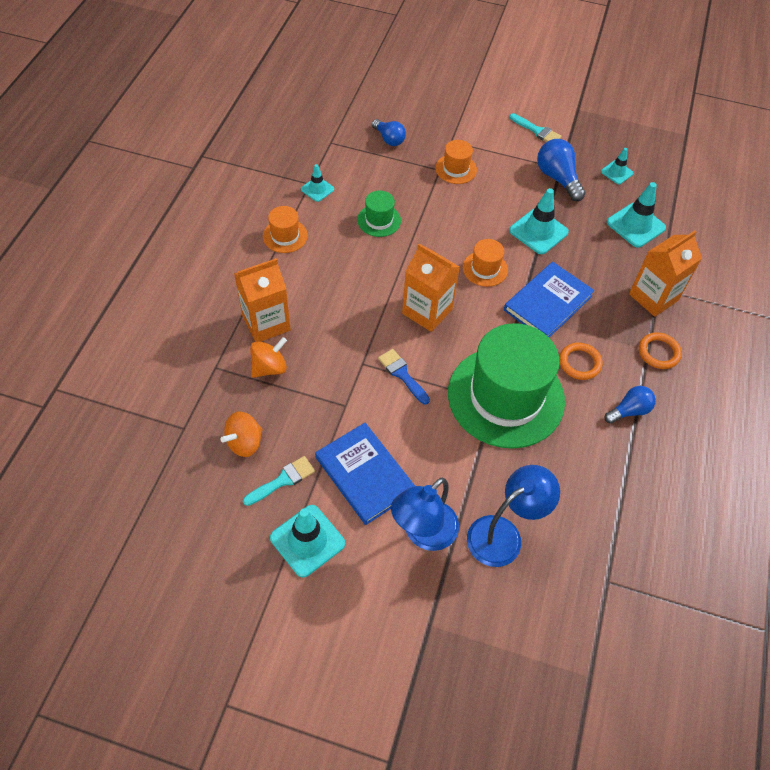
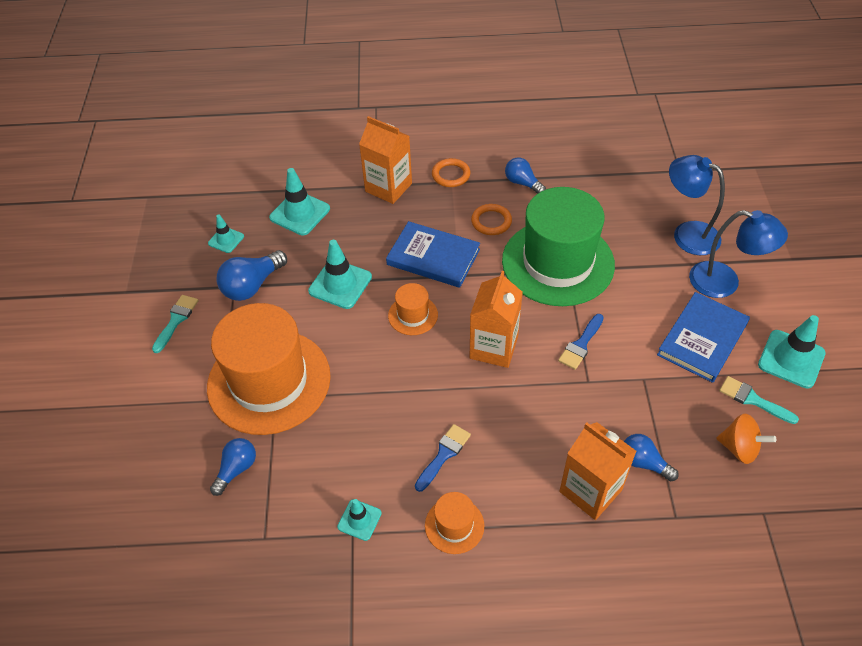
camera: 105 degrees left, 5 degrees down
(269, 367) = (643, 463): orange spinning top -> blue light bulb
(343, 247) = (444, 454): none -> blue brush
(379, 220) = (385, 432): green hat -> none
(456, 169) = (269, 381): orange hat -> orange hat, size x2.33

